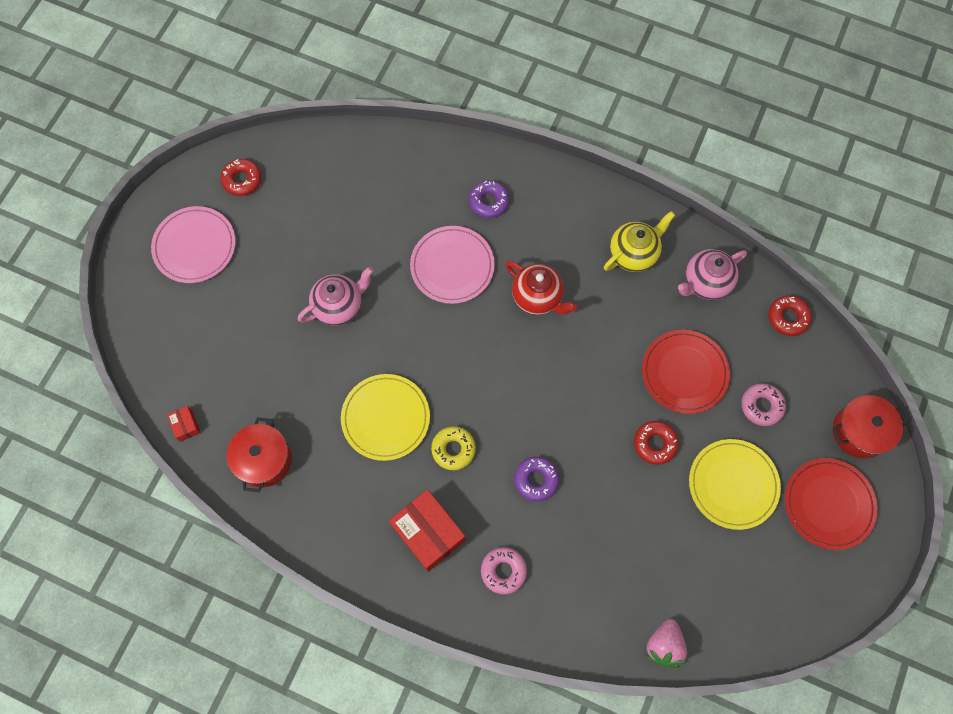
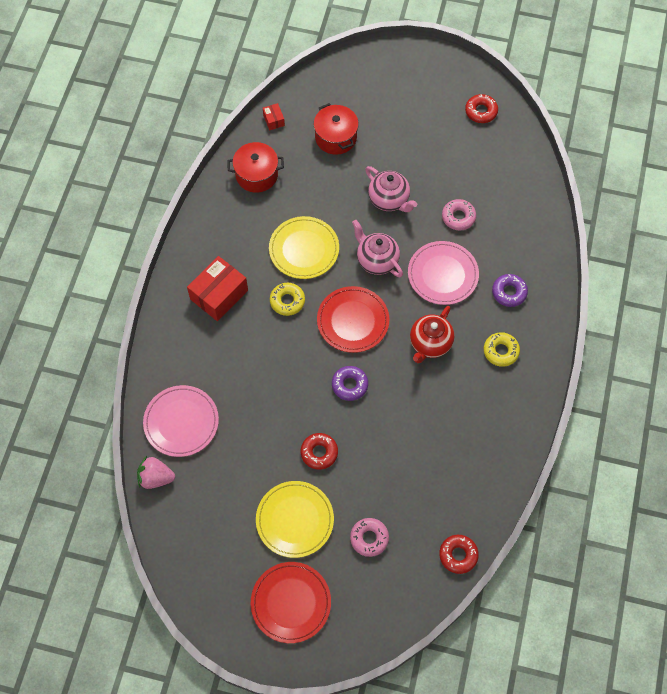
camera: 80 degrees right, 5 degrees down
(186, 425) = (274, 120): red box -> red box turned 75 degrees counterclockwise
(195, 246) = (416, 93): pink plate -> pink plate (181, 422)
(503, 571) = (197, 352): pink donut -> pink donut (458, 217)
(536, 480) = (273, 365): purple donut -> purple donut (349, 385)
(559, 226) = (501, 351): none -> yellow donut
(633, 254) = (489, 415): yellow teapot -> none
(684, 372) = (387, 470): red plate -> red plate (353, 321)
(705, 283) = (475, 479): pink teapot -> pink teapot (376, 260)
(859, 431) = (361, 626): red pot -> red pot (336, 137)

